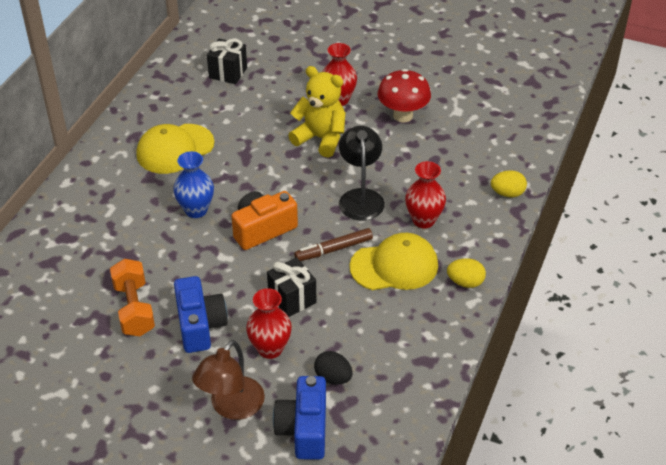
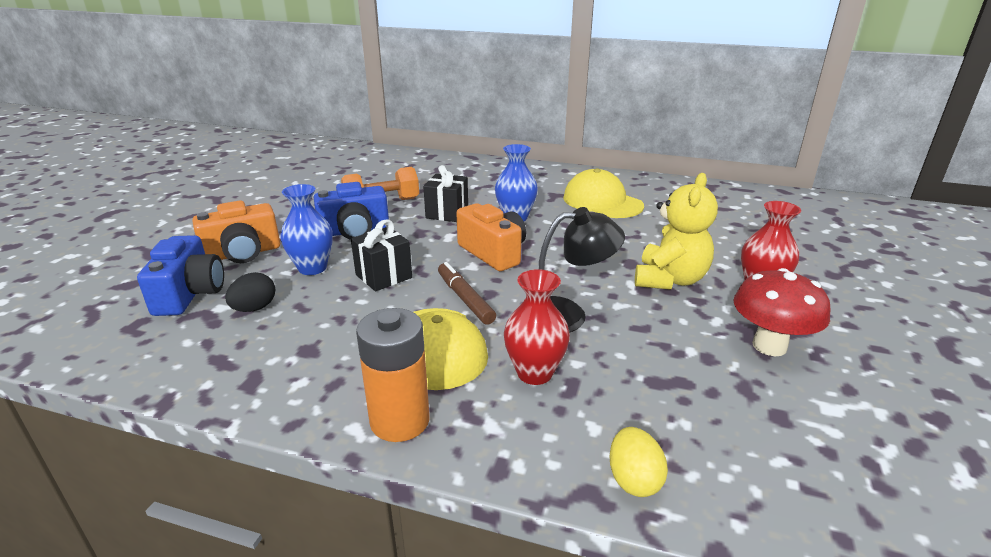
camera: 85 degrees right, 15 degrees down
(228, 73) = (747, 217): black gift -> black gift (447, 213)
(231, 407) = (243, 253): brown lamp -> orange camera
(270, 349) = (312, 268): red vase -> blue vase
(304, 429) = (190, 294): blue camera -> blue camera turned 90 degrees clockwise
(465, 282) = (400, 421): yellow egg -> orange battery

